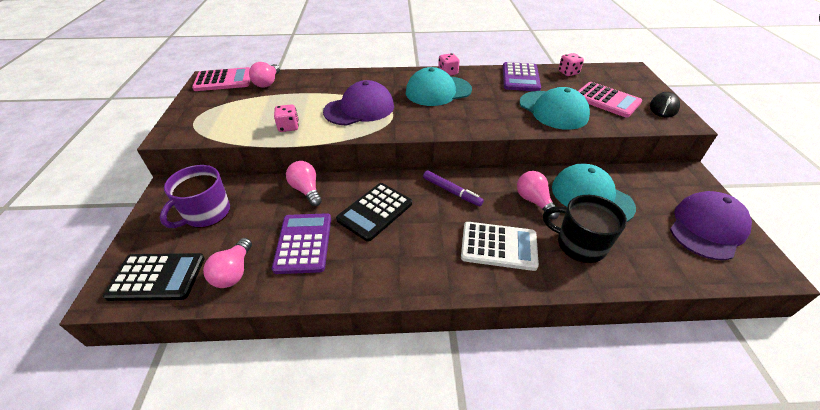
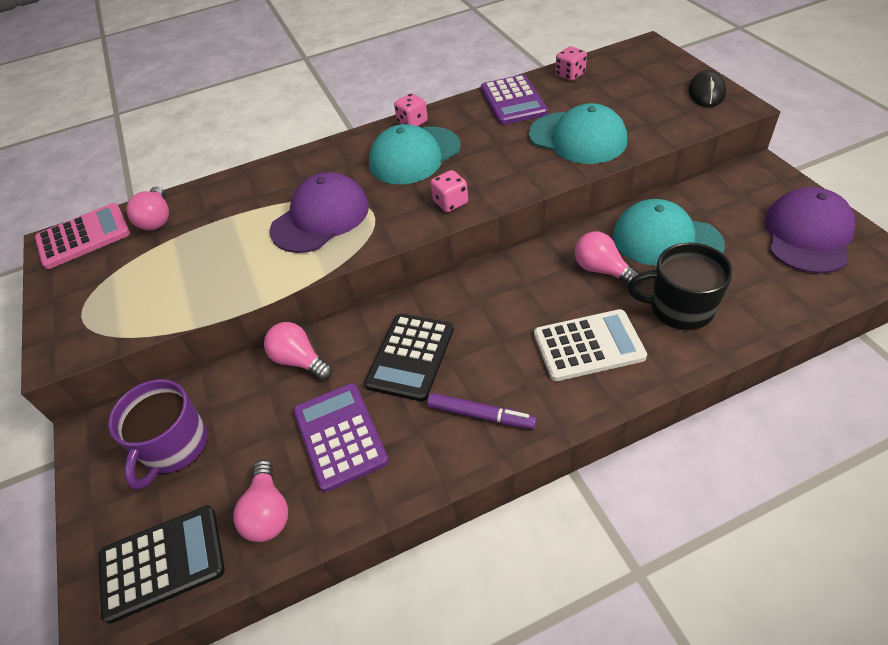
camera: 15 degrees left, 5 degrees up
(288, 127) = (235, 280): pink dice -> pink dice (450, 203)
(451, 191) = (495, 293): purple marker -> purple marker (481, 415)
(606, 100) = (635, 103): pink calculator -> none

